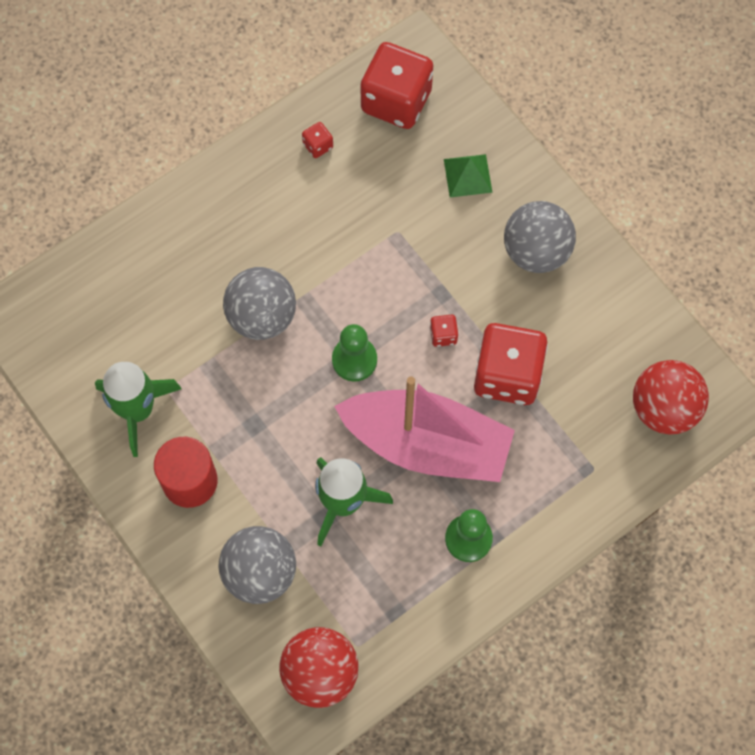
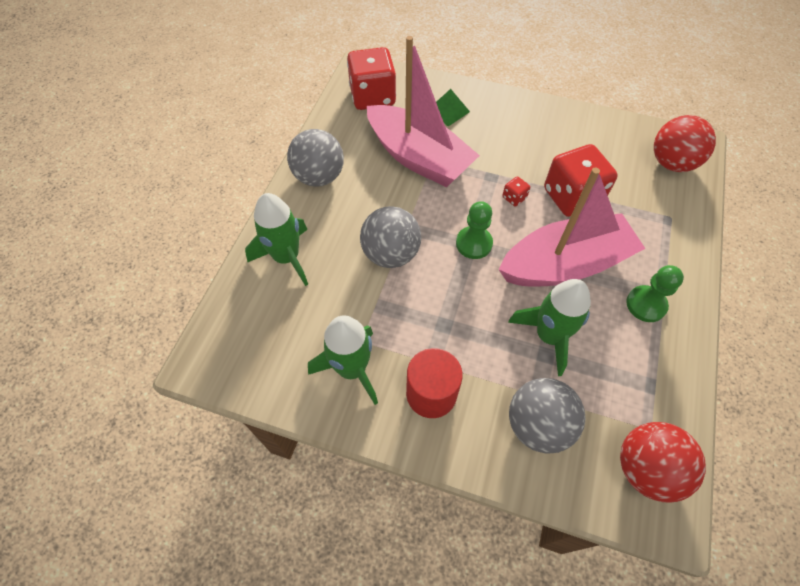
camera: 35 degrees left, 10 degrees down
(158, 254) = (286, 257): none -> green rocket
(318, 146) = (344, 141): red dice -> none
(382, 219) = (418, 158): none -> pink boat
(536, 251) = (523, 126): grey ball -> grey ball (319, 177)

